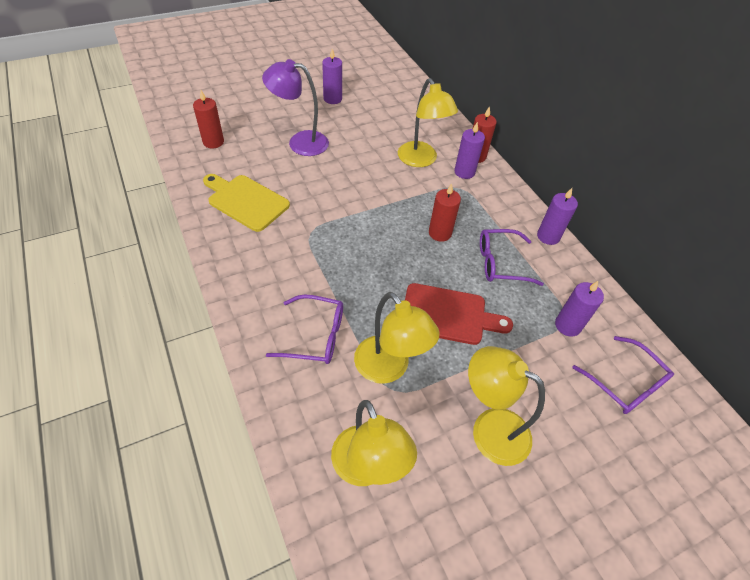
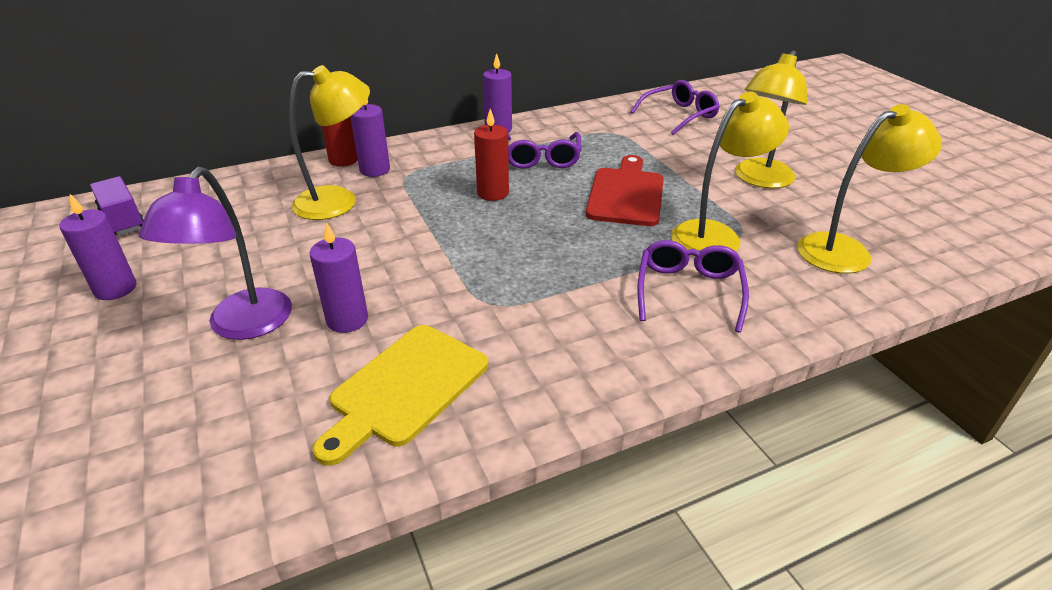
camera: 85 degrees left, 15 degrees down
(213, 142) = (183, 467): red candle -> none
(394, 87) = (123, 219): none -> purple truck
(567, 325) = (622, 132): purple candle -> purple candle (347, 320)

